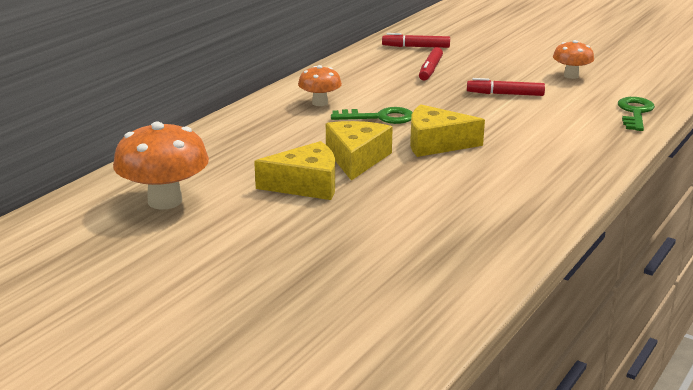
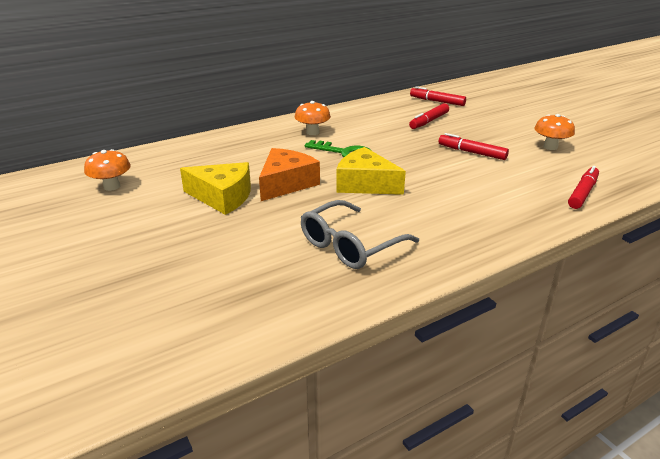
camera: 25 degrees right, 5 degrees up
(165, 201) = (112, 186): orange mushroom -> orange mushroom, size x0.58
(356, 159) = (286, 183): yellow cheese -> orange cheese
(484, 198) = (350, 245): none -> grey glasses
(635, 112) = (582, 193): green key -> red marker

